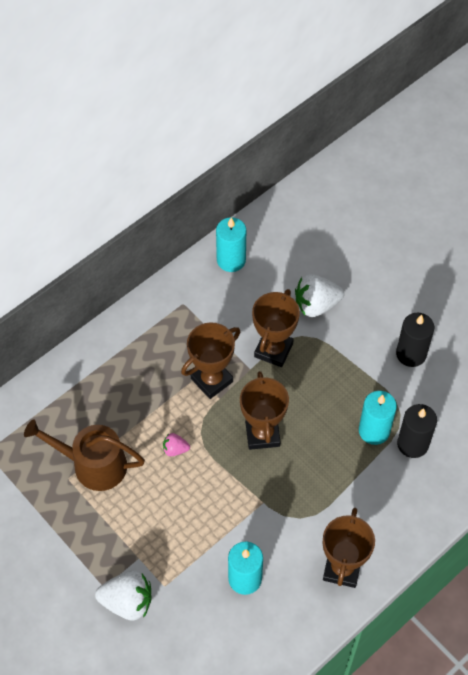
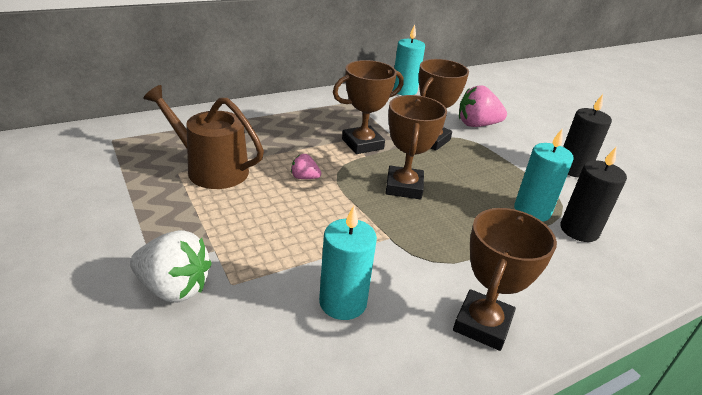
camera: 10 degrees right, 25 degrees down
(316, 305) = (477, 125): white strawberry -> pink strawberry

